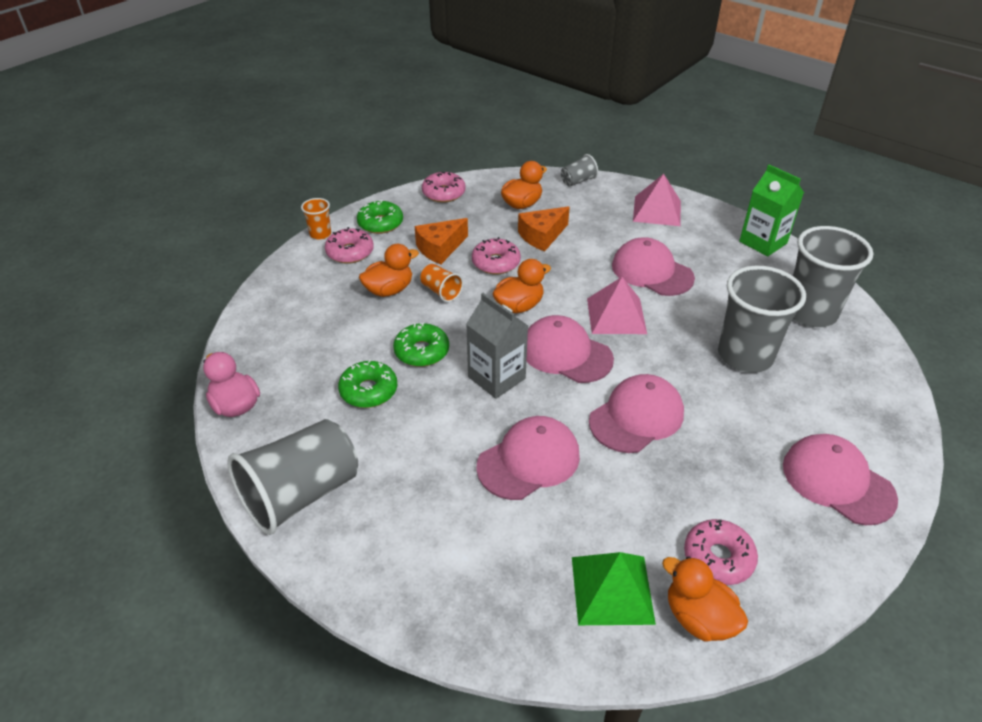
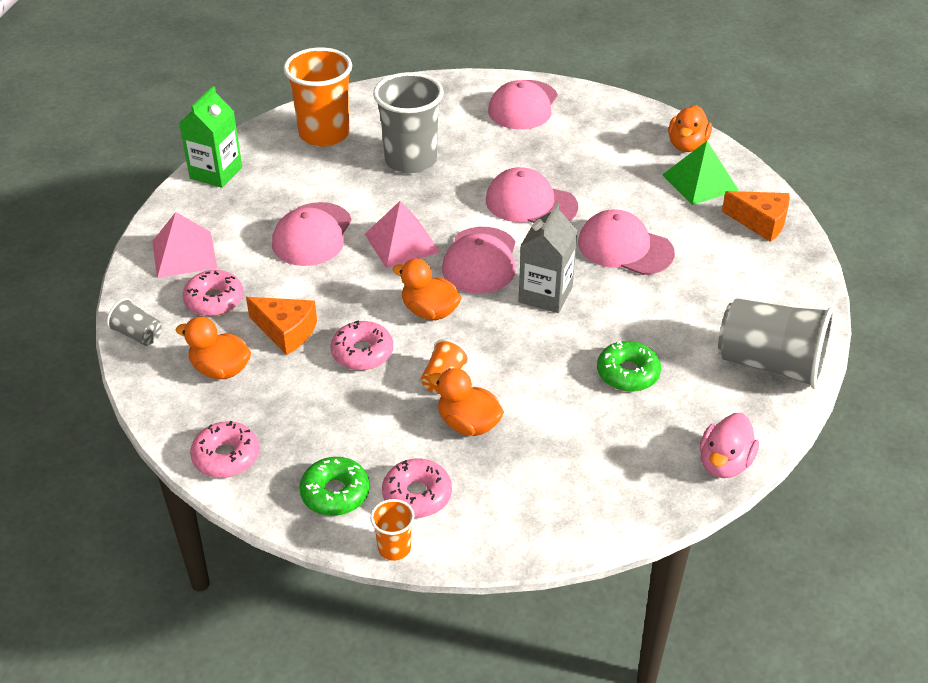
camera: 115 degrees left, 0 degrees up
(422, 351) = (547, 358): green donut -> none
(440, 248) = (360, 411): orange cheese -> orange cheese (760, 222)
(718, 558) = (634, 145): pink donut -> pink donut (214, 300)
(810, 313) = (324, 134): grey cup -> orange cup

